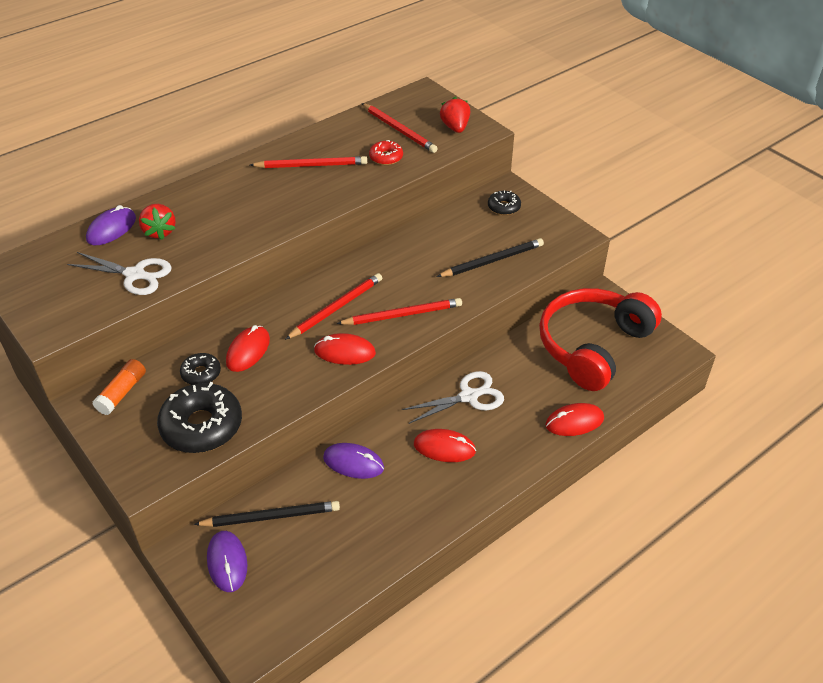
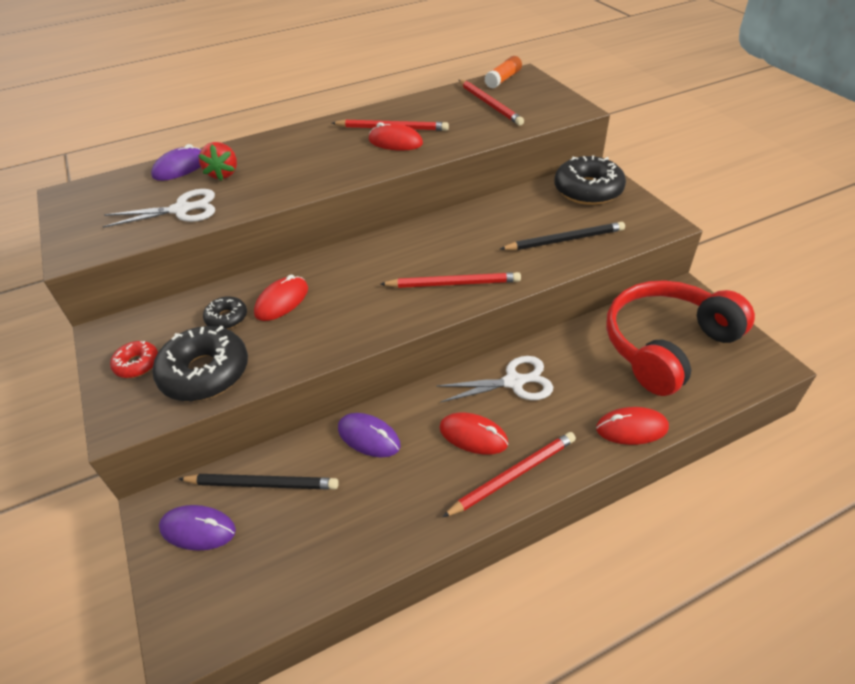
camera: 15 degrees right, 0 degrees up
(122, 393) = (143, 327): orange glue stick -> orange glue stick (503, 79)
(135, 275) = (181, 210): white scissors -> white scissors turned 45 degrees counterclockwise
(227, 562) = (198, 529): purple mouse -> purple mouse turned 75 degrees counterclockwise
(336, 308) = (386, 269): red pencil -> red pencil (513, 475)
(344, 352) = (380, 314): red mouse -> red mouse (395, 142)
(386, 157) = (469, 126): red donut -> red donut (137, 364)
(455, 127) = (548, 105): red strawberry -> none
(504, 207) = (588, 190): black donut -> black donut, size x1.95

